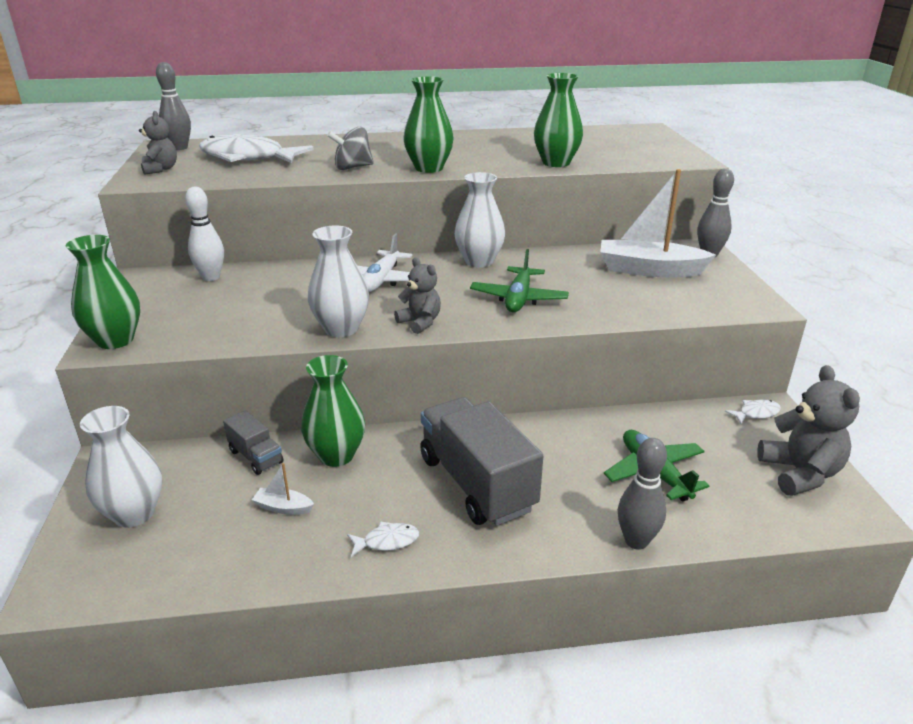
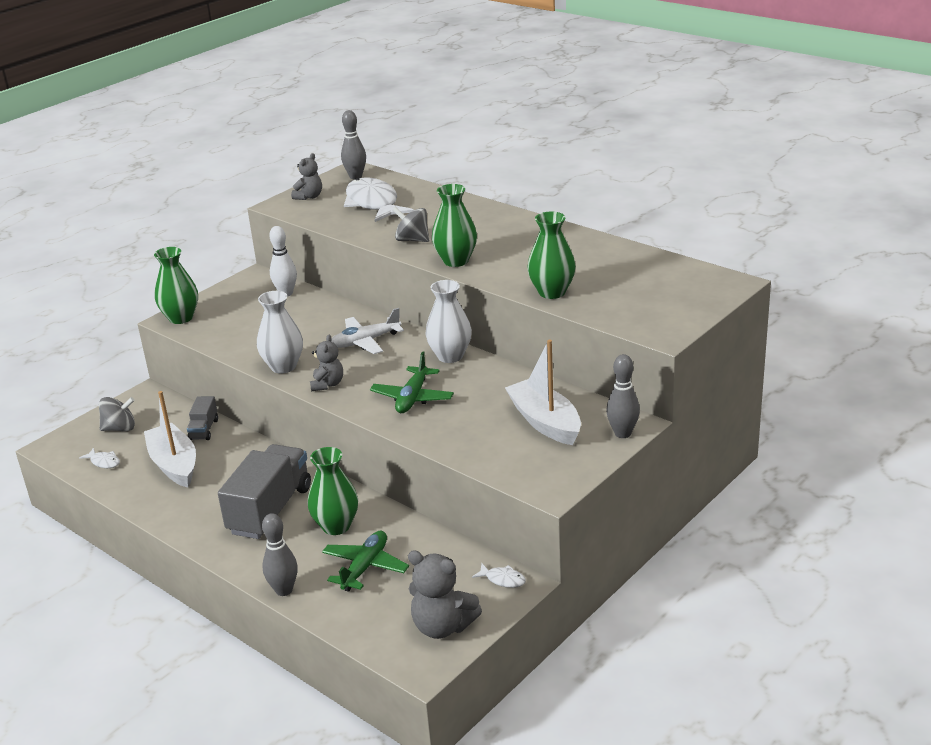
camera: 50 degrees right, 0 degrees up
(134, 514) = (120, 428): white vase -> grey spinning top
(283, 507) = (174, 464): white boat -> white boat, size x2.33
(336, 455) = (237, 452): green vase -> green vase (336, 526)
(387, 541) = (185, 510): white fish -> white fish (104, 462)
(518, 299) = (412, 398): green plane -> green plane turned 45 degrees counterclockwise
(800, 473) = (442, 626): grey teddy bear -> grey teddy bear turned 75 degrees clockwise

